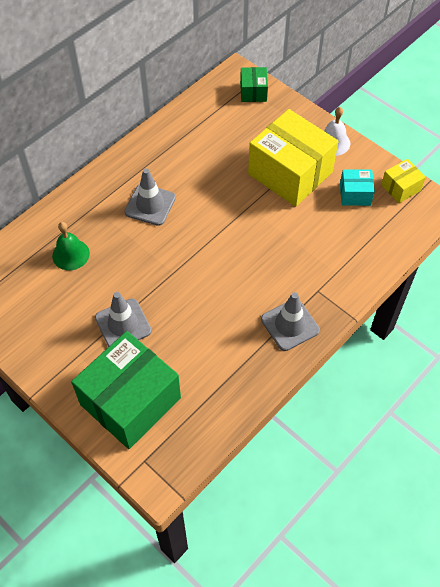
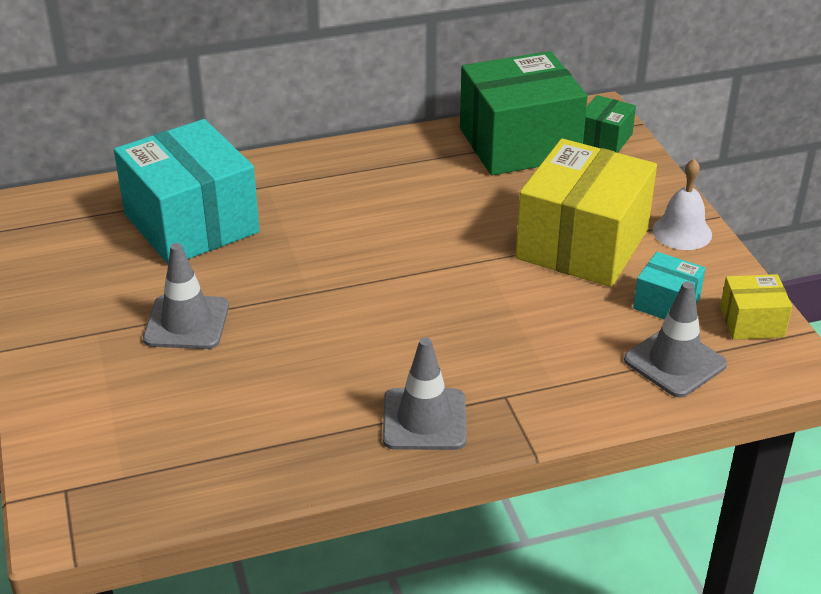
camera: 30 degrees right, 20 degrees down
(71, 254) = (191, 223): green bell -> turquoise box
(130, 401) = (114, 412): green box -> green box (519, 143)
(150, 205) = (345, 209): grey traffic cone -> grey traffic cone (675, 362)
(290, 173) = (582, 244): yellow box -> yellow box turned 45 degrees clockwise

